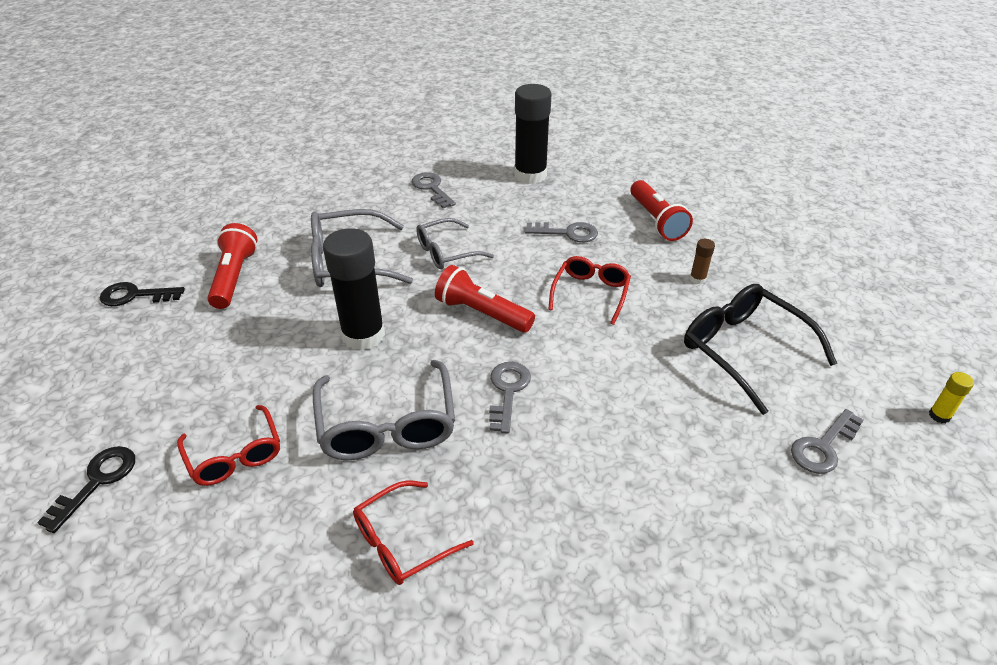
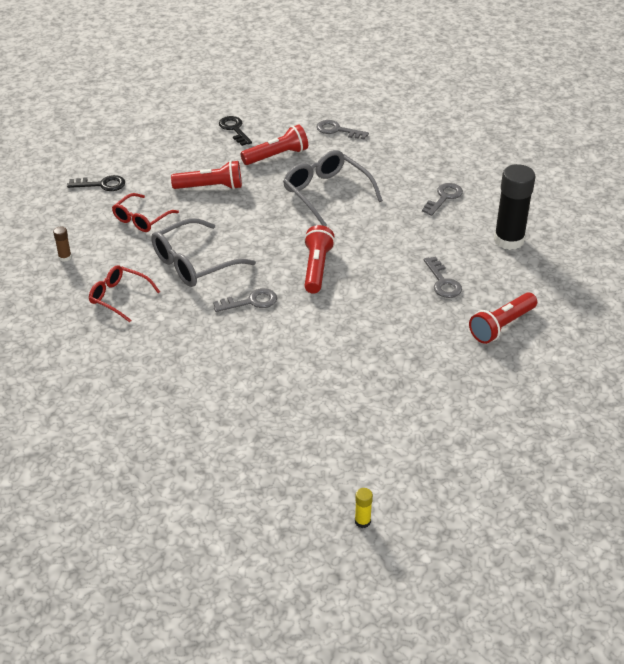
camera: 65 degrees right, 0 degrees up
(235, 356) = (210, 187): none -> red flashlight
(363, 335) = (260, 227): black glue stick -> none
(446, 252) = (370, 231): grey glasses -> none
(590, 293) = (376, 313): red glasses -> none
(697, 279) = (437, 365): brown glue stick -> brown glue stick (65, 257)
(743, 350) = (366, 404): black glasses -> none
(823, 446) = (290, 458): grey key -> grey key (337, 130)

